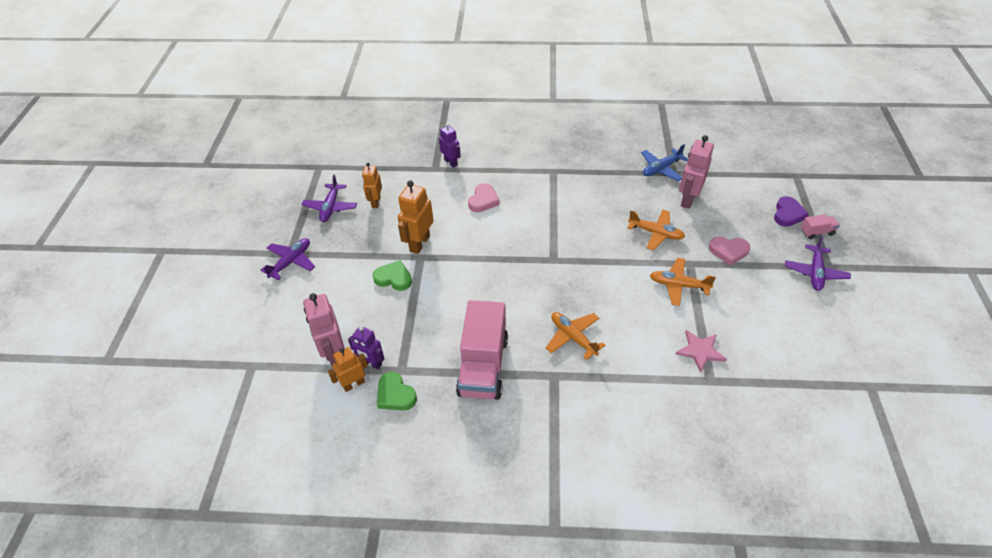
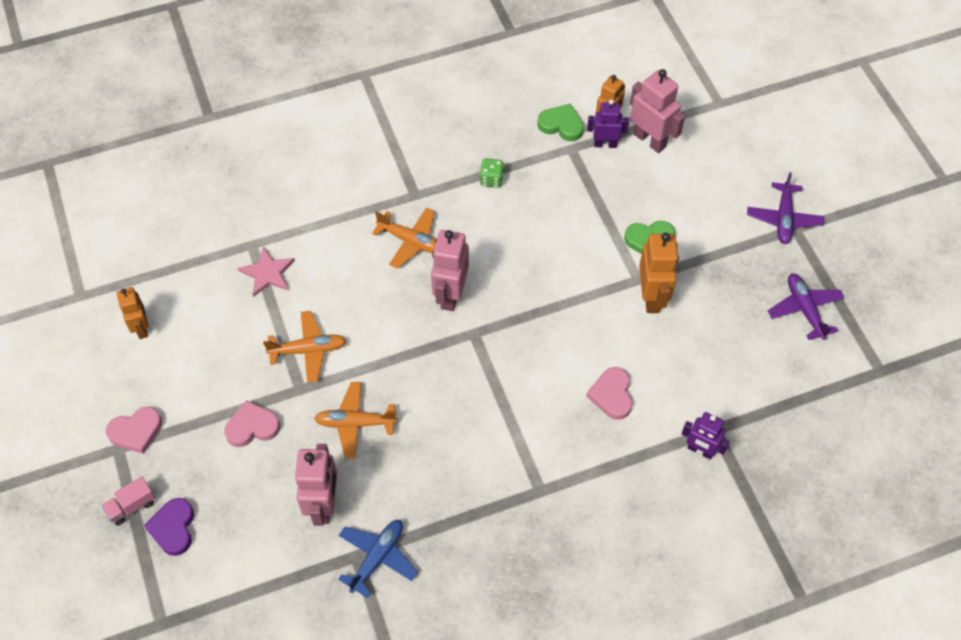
camera: 155 degrees right, 10 degrees up
(376, 202) = (753, 339): orange robot -> orange robot (141, 328)
(483, 366) = (491, 179): pink truck -> green dice
(559, 289) = (450, 294): none -> pink robot
(815, 272) = (136, 432): purple plane -> pink heart

